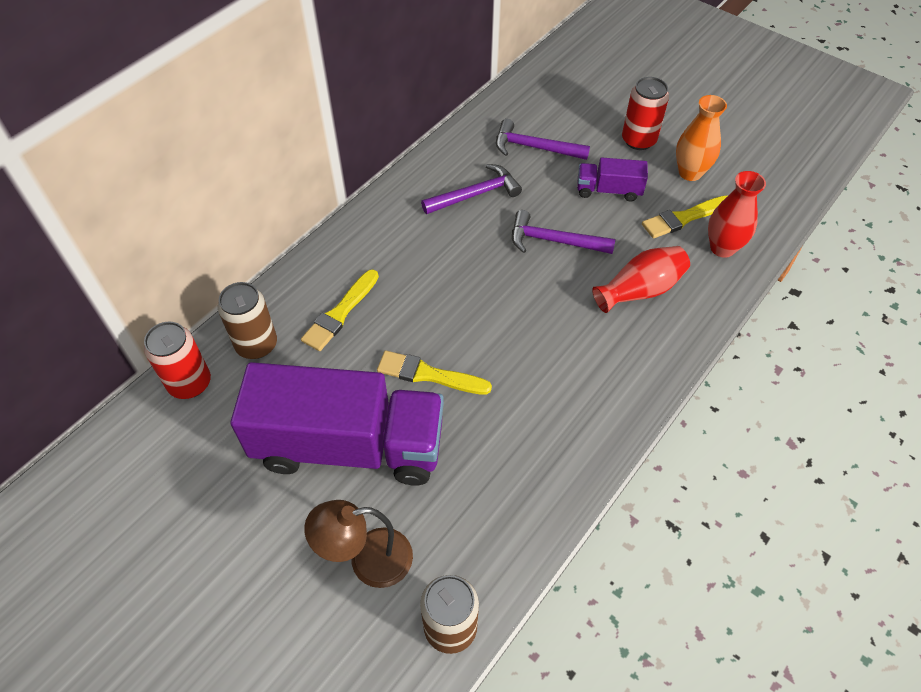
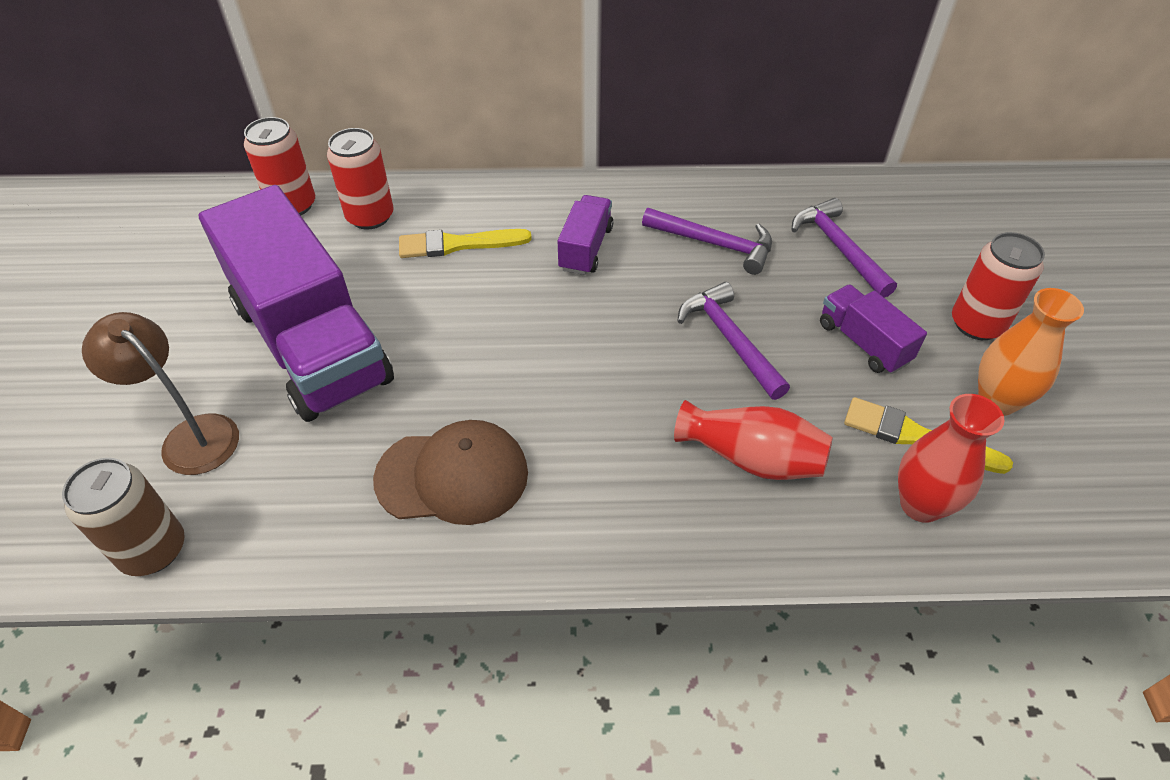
camera: 50 degrees right, 5 degrees down
(256, 344) = (370, 217): brown can -> red can
(415, 253) = (585, 248): none -> purple truck
(429, 374) = (447, 348): yellow brush -> none
(533, 431) = (452, 476): none -> brown cap

